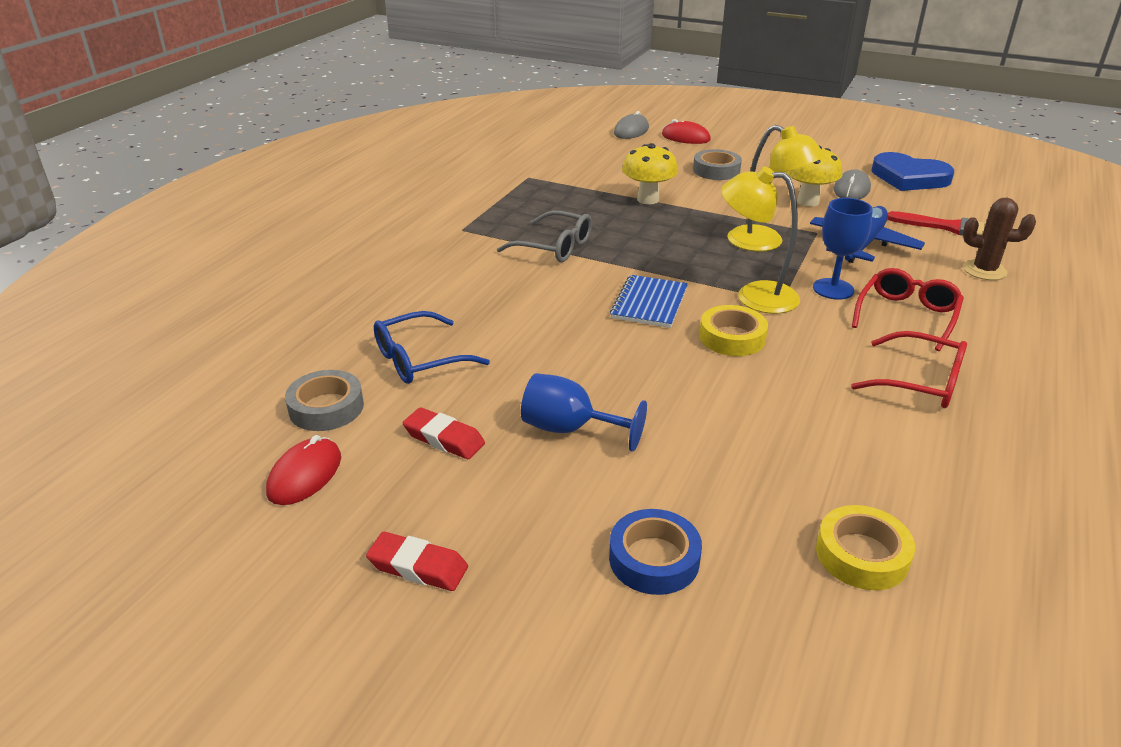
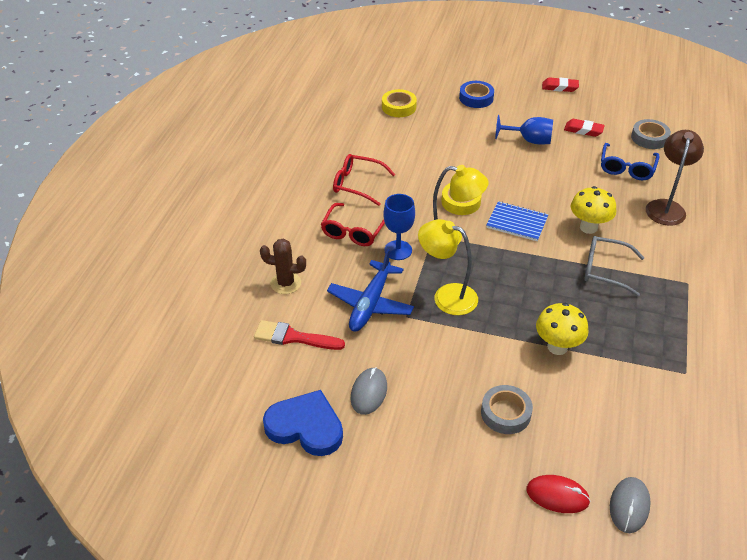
camera: 170 degrees right, 10 degrees up
(305, 475) = (629, 110): red mouse -> none
(410, 301) = (666, 207): none -> brown lamp
(420, 359) = (627, 168): blue glasses -> blue glasses turned 150 degrees clockwise
(649, 303) = (517, 222): blue notebook -> blue notebook turned 75 degrees counterclockwise
(808, 201) = (412, 363): yellow mushroom -> yellow mushroom (588, 227)

